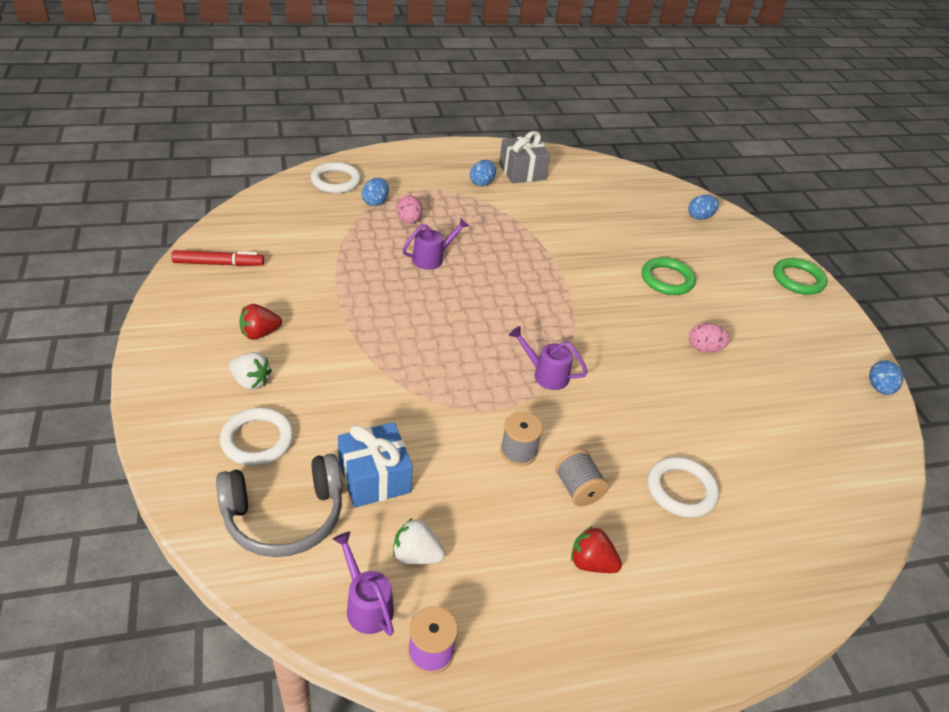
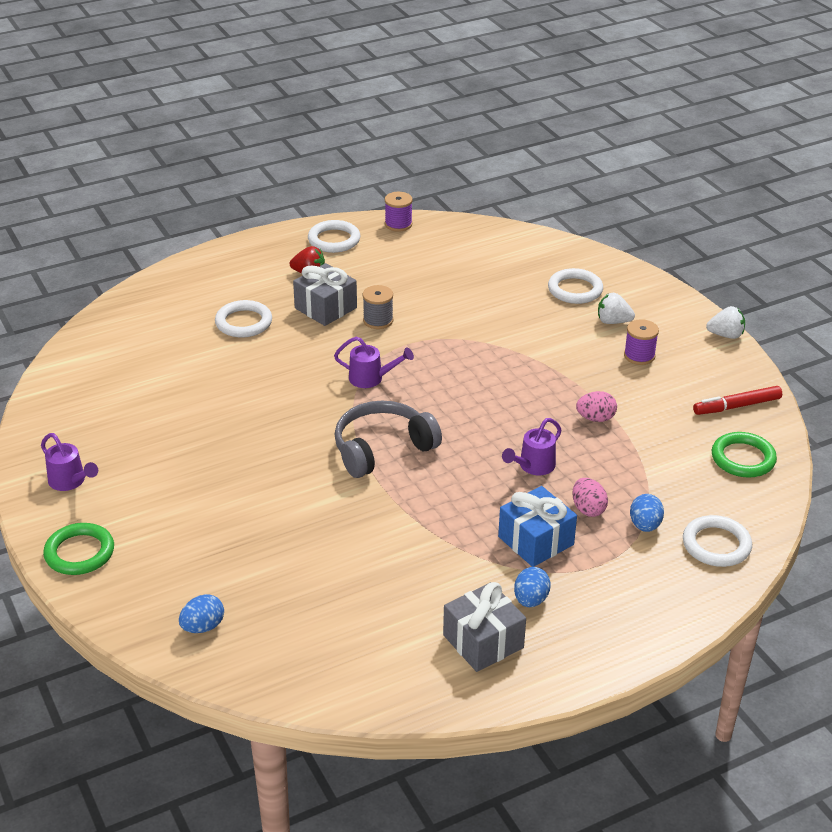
camera: 170 degrees right, 5 degrees down
(260, 333) = (639, 356): red strawberry -> purple spool
(284, 516) = (523, 258): grey headphones -> grey headphones (382, 449)
(366, 605) = (445, 233): purple watering can -> purple watering can (70, 481)
(374, 477) = (477, 286): blue gift -> blue gift (536, 541)
(416, 555) = (427, 257): white strawberry -> white strawberry (725, 335)
(543, 636) = (334, 240): none -> white ring
(577, 489) = (326, 308): grey spool -> grey gift
(667, 279) = (254, 509): green ring -> green ring (743, 458)
(704, 348) = (214, 437): pink egg -> pink egg (595, 418)
(879, 388) = (31, 438): blue egg -> none

